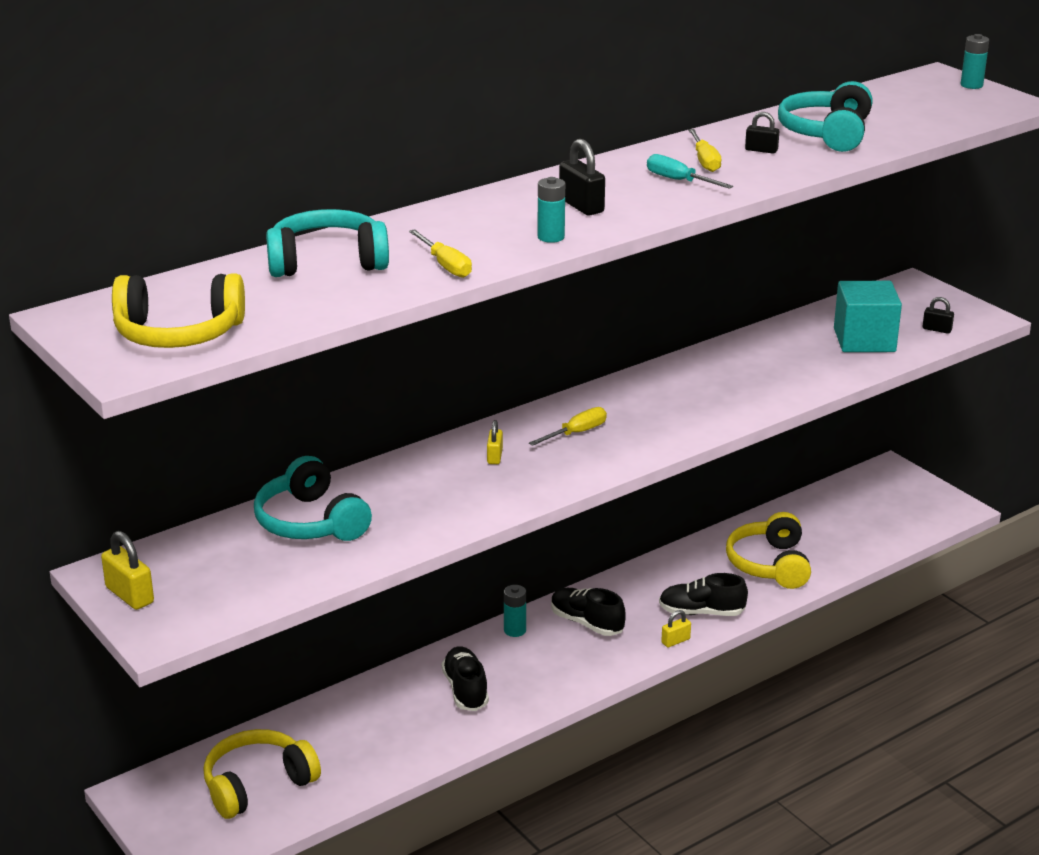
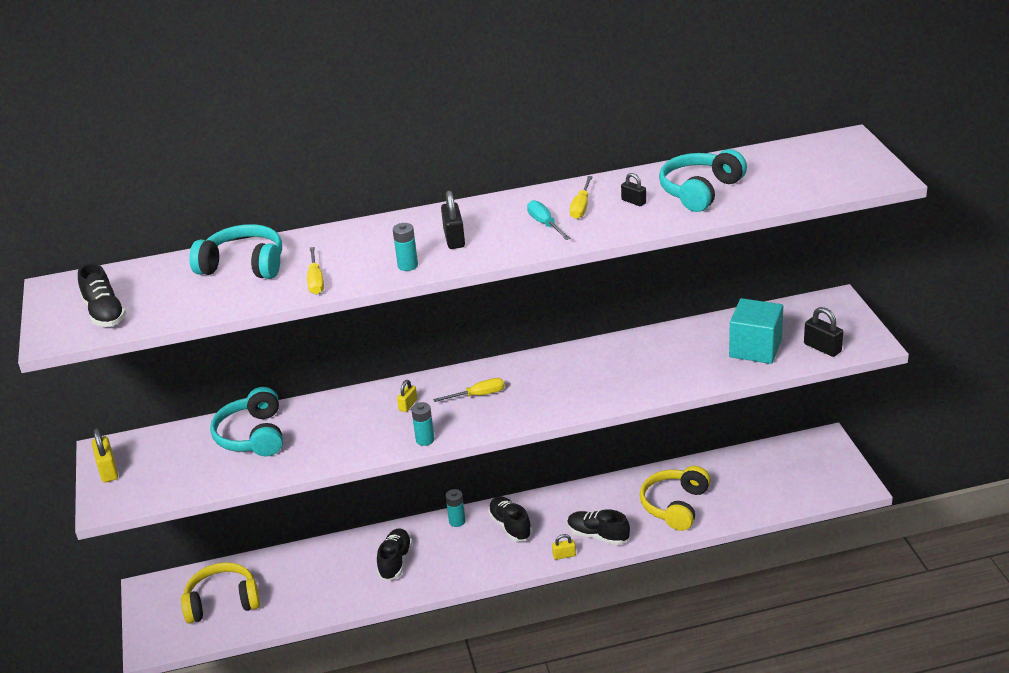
camera: 25 degrees right, 5 degrees up
(178, 333) = (104, 313): yellow headphones -> black shoe
(937, 329) = (822, 348): black padlock -> black padlock, size x1.62
(971, 85) = (866, 153): turquoise battery -> turquoise battery (425, 440)

